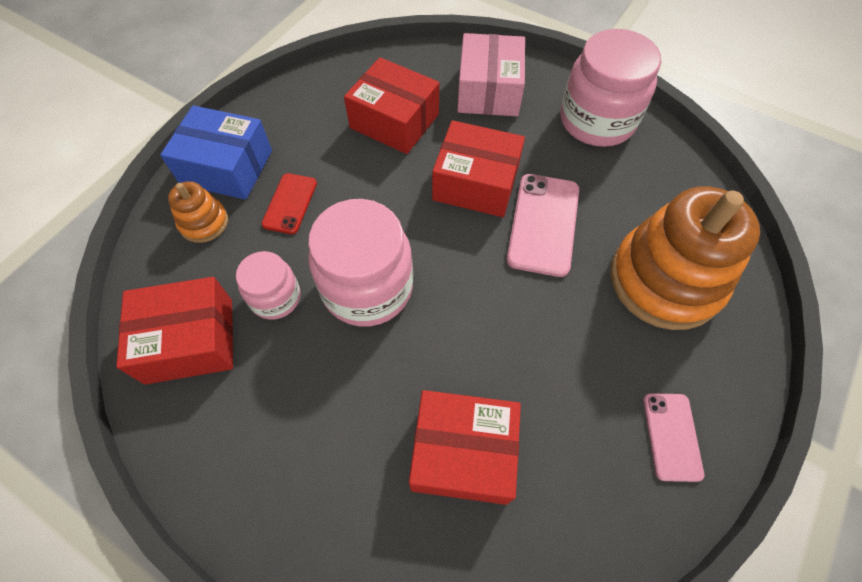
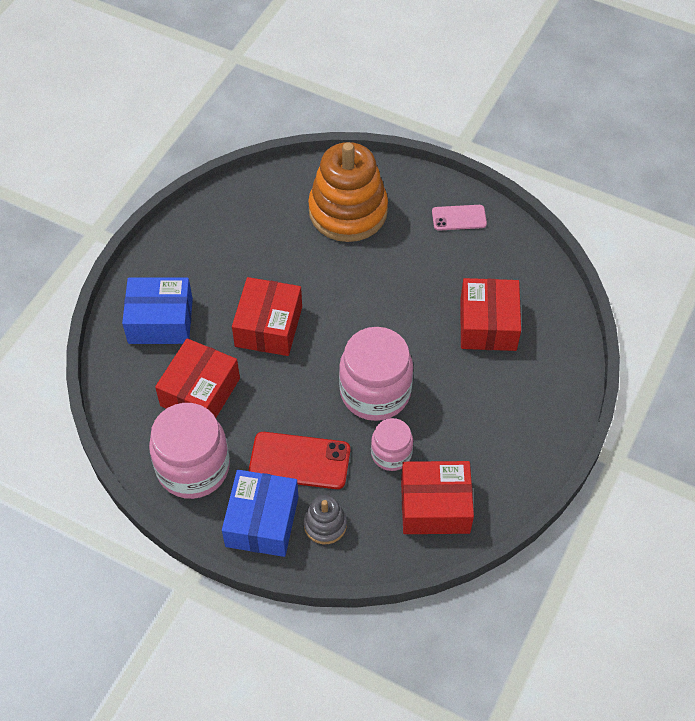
camera: 95 degrees left, 5 degrees down
(190, 340) = (435, 506): red box -> red box turned 75 degrees counterclockwise
(204, 222) = (325, 525): orange stacking toy -> grey stacking toy
(290, 203) = (299, 461): red phone -> red phone, size x1.62
(489, 91) = (160, 321): pink box -> blue box
(543, 224) = (306, 281): pink phone -> none
(596, 121) = (196, 243): pink jar -> pink jar (193, 468)

